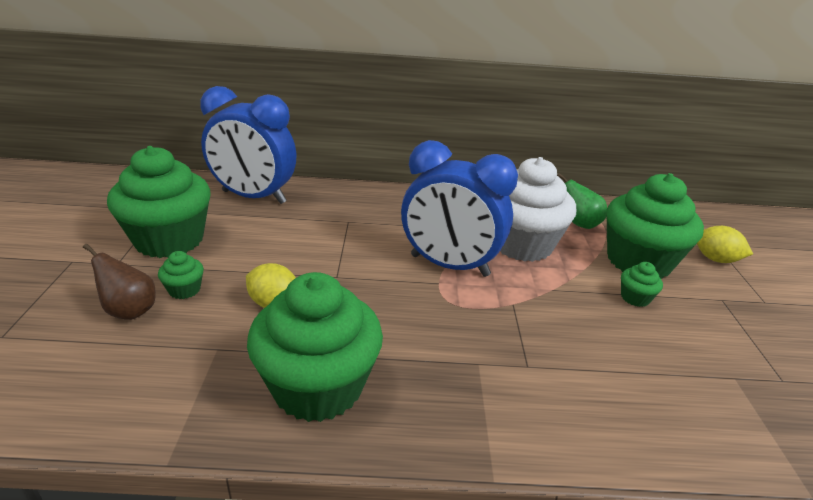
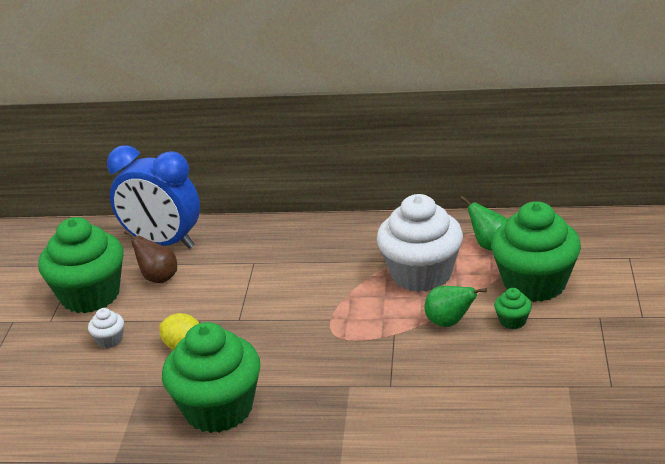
camera: 10 degrees right, 0 degrees up
(129, 310) = (68, 360): brown pear -> brown pear (158, 278)
(184, 290) = (109, 340): green cupcake -> white cupcake
(449, 265) = (344, 301): blue clock -> none
(569, 295) = (449, 322): none -> green pear
(715, 259) = (618, 275): yellow lemon -> none

